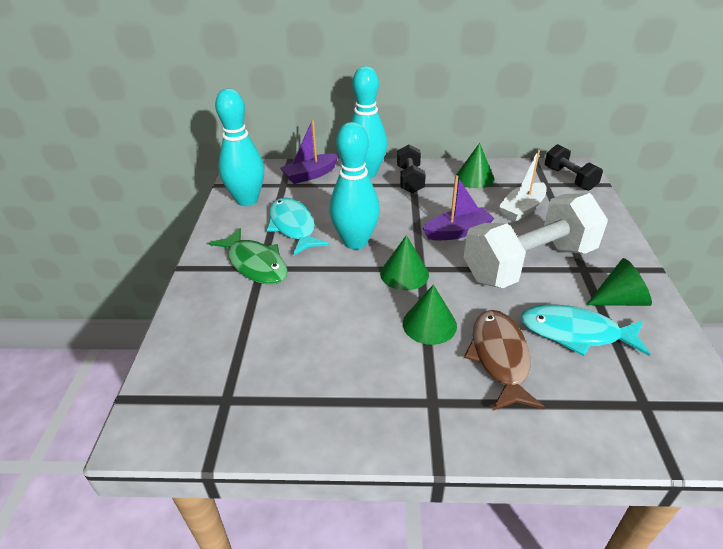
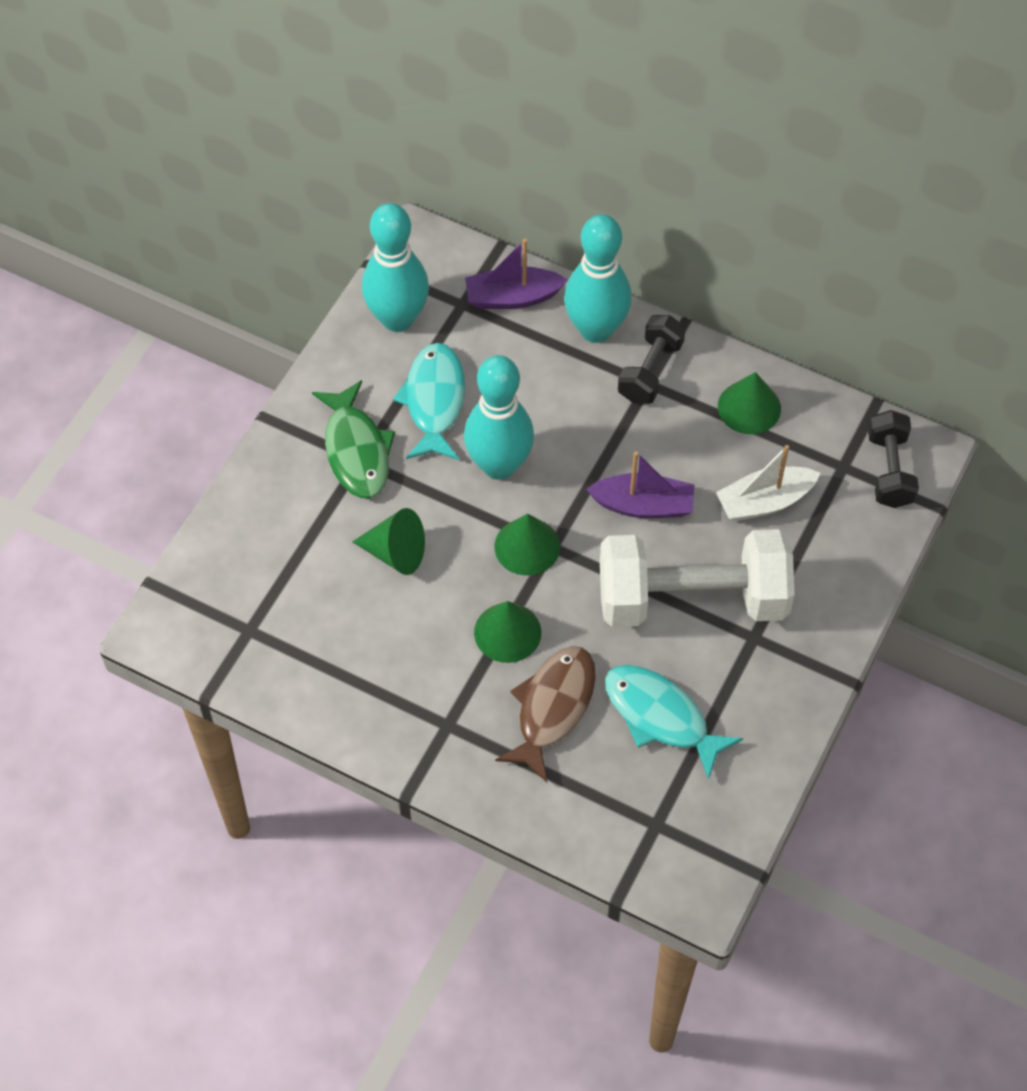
camera: 25 degrees right, 20 degrees up
(619, 300) = (753, 699): green cone -> green cone (395, 552)

